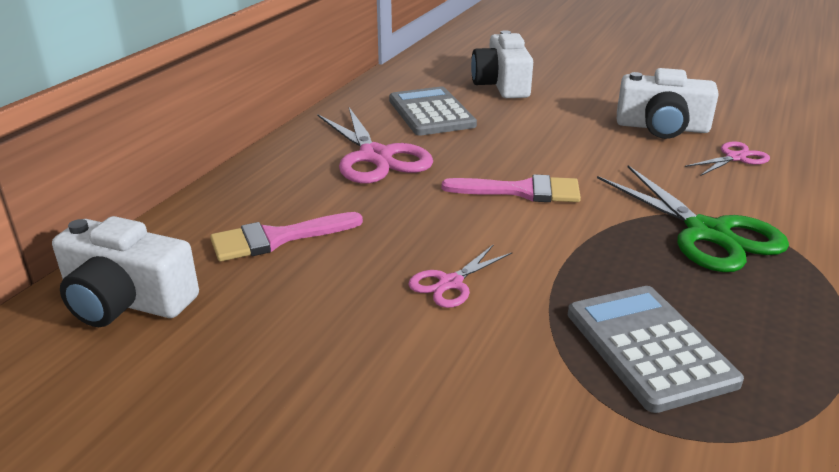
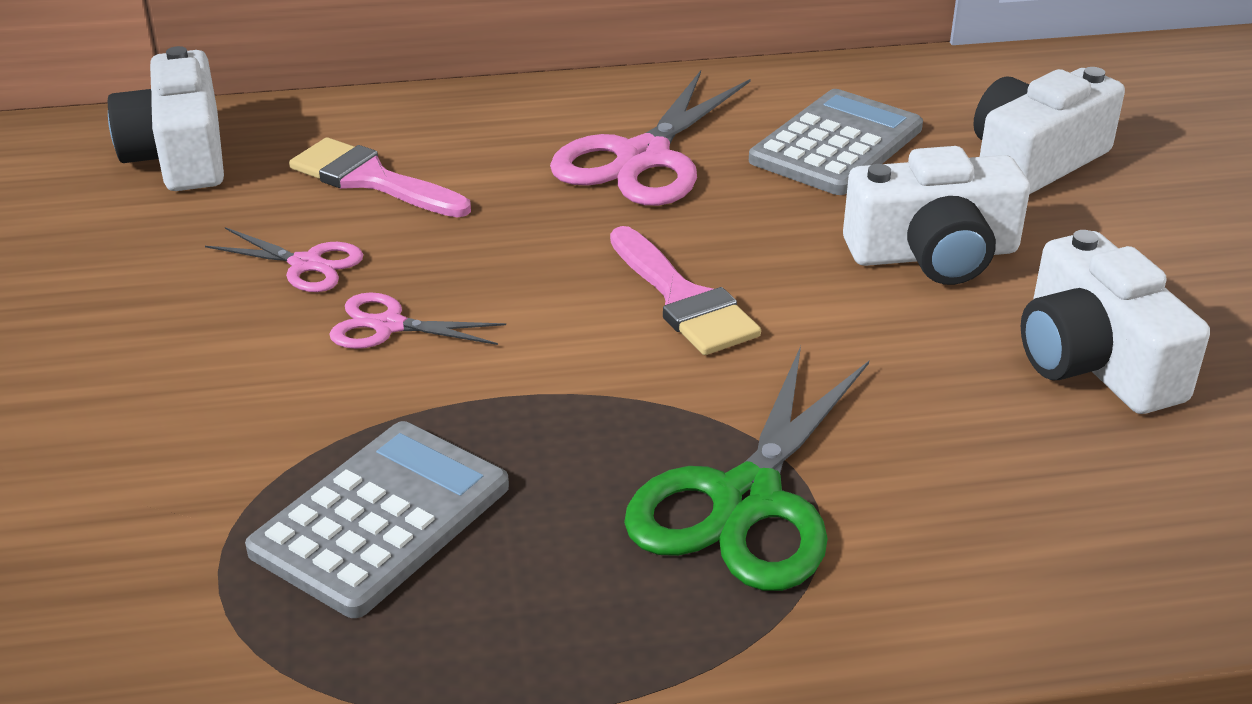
camera: 55 degrees right, 5 degrees up
(549, 126) = (933, 254): none -> white camera
(735, 158) = (1075, 471): pink scissors -> pink scissors (306, 264)

